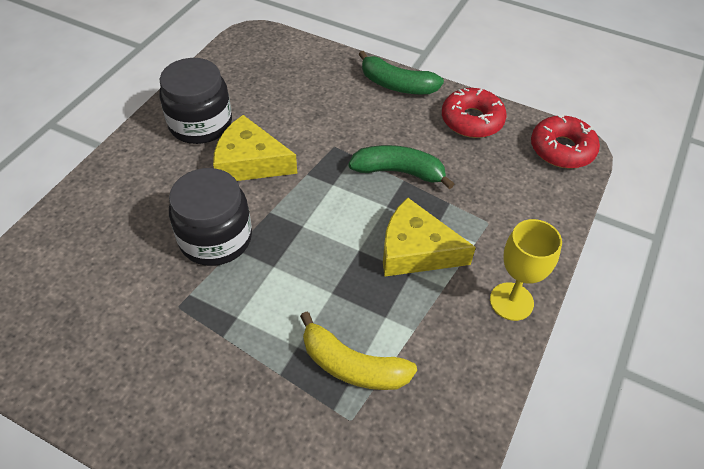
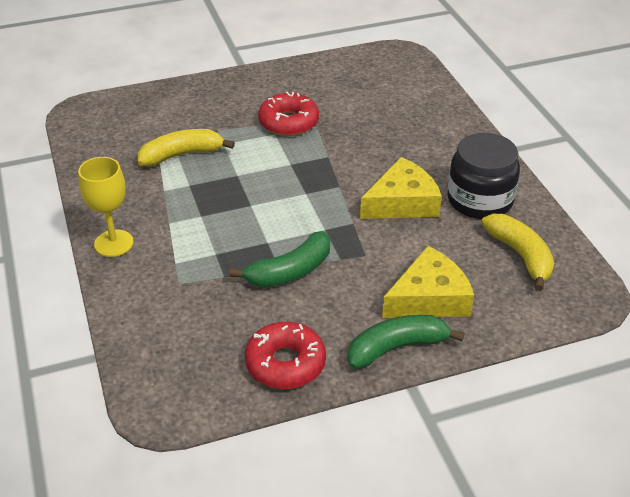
camera: 135 degrees right, 10 degrees down
(215, 238) = (346, 153): black jar -> none
(246, 77) = (520, 255): none -> yellow banana
(416, 250) = (212, 229): yellow cheese -> yellow cheese (429, 298)
(562, 149) = (172, 396): red donut -> red donut (288, 122)

